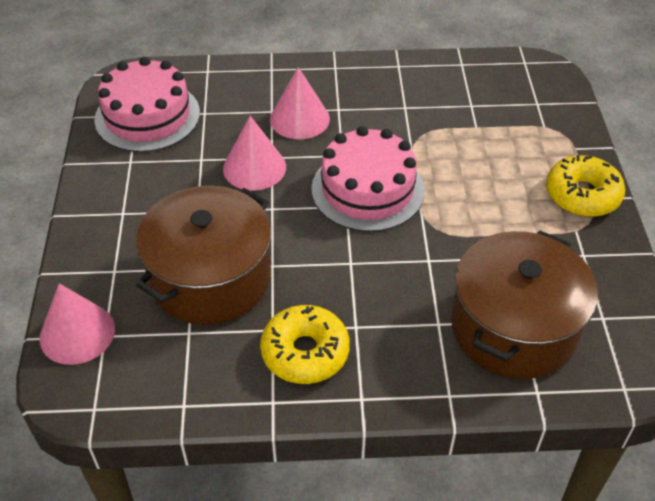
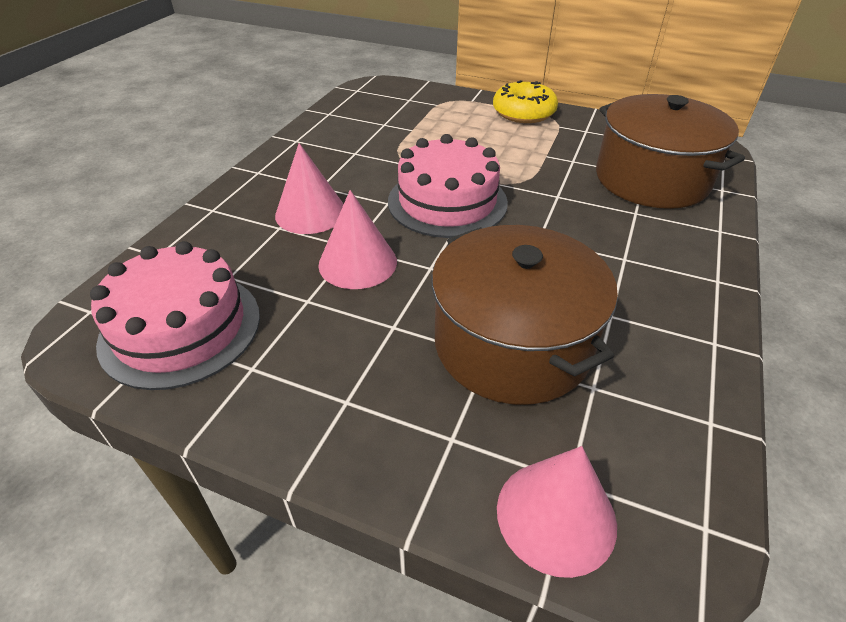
camera: 65 degrees left, 5 degrees down
(305, 352) = (650, 300): yellow donut -> none

